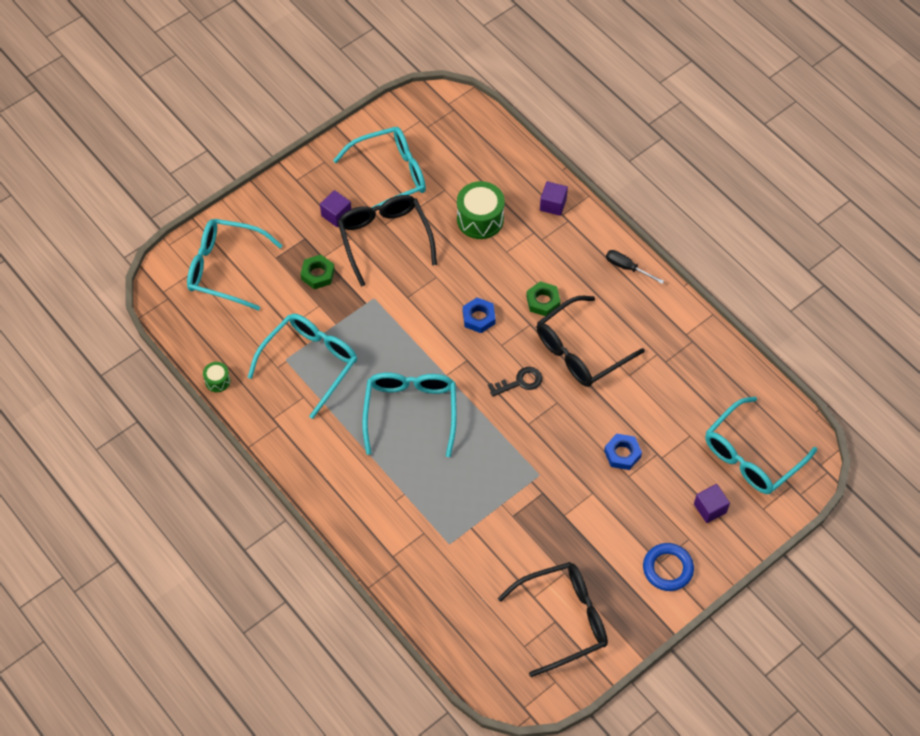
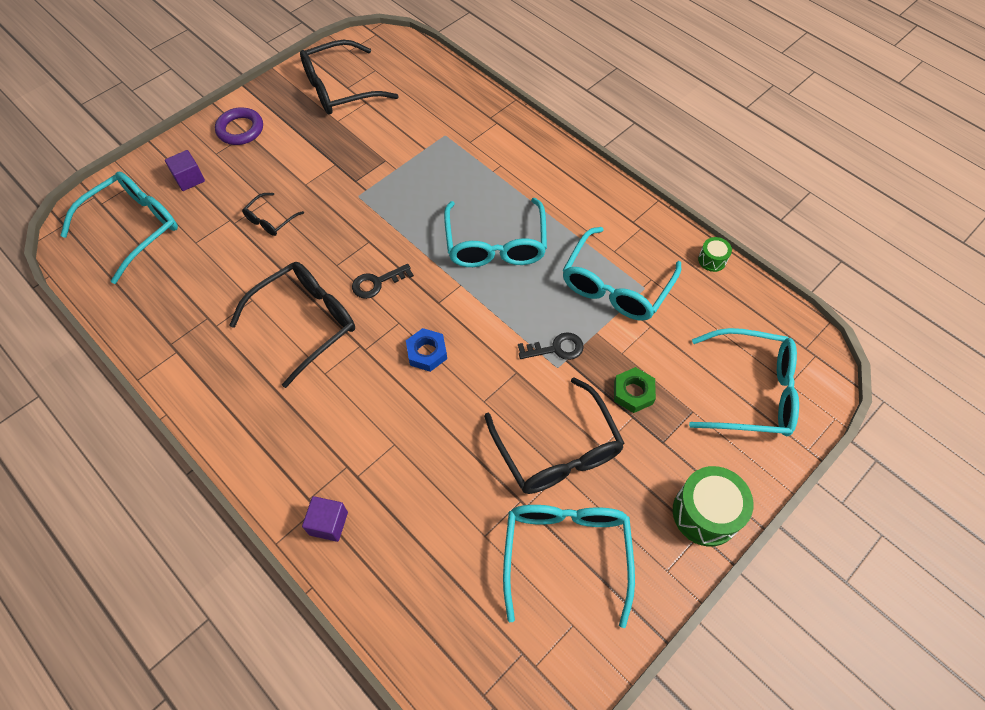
camera: 175 degrees right, 0 degrees up
(336, 215) = (629, 481): purple cube -> none
(372, 313) = (556, 348): none -> black key
(390, 176) = (566, 553): turquoise glasses -> turquoise glasses turned 120 degrees clockwise
(480, 219) = (431, 491): green drum -> green drum (705, 513)
(543, 301) = (348, 379): green nut -> none
(622, 454) = (270, 220): blue nut -> black glasses
(627, 267) = (235, 434): black screwdriver -> none
(667, 569) = (240, 129): blue ring -> purple ring

